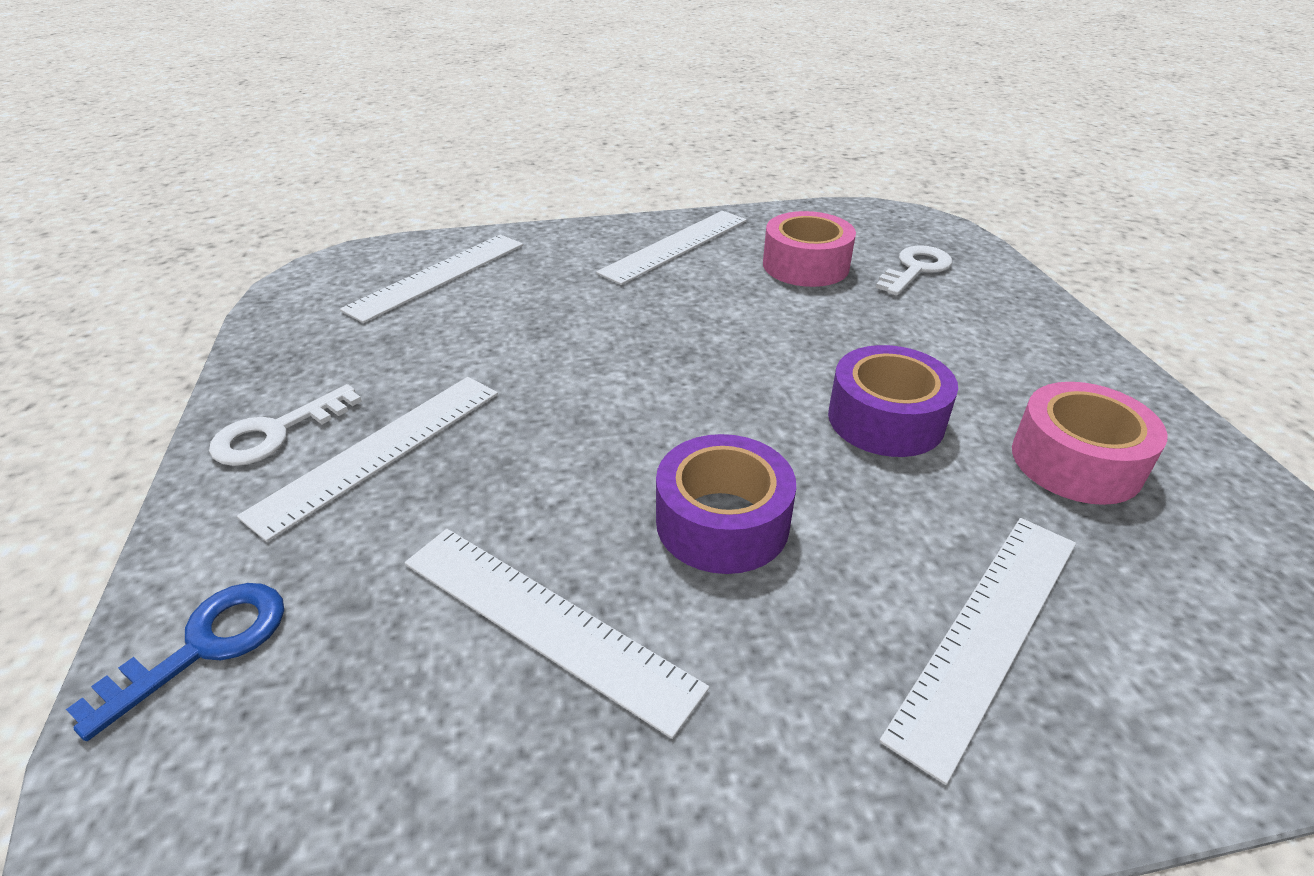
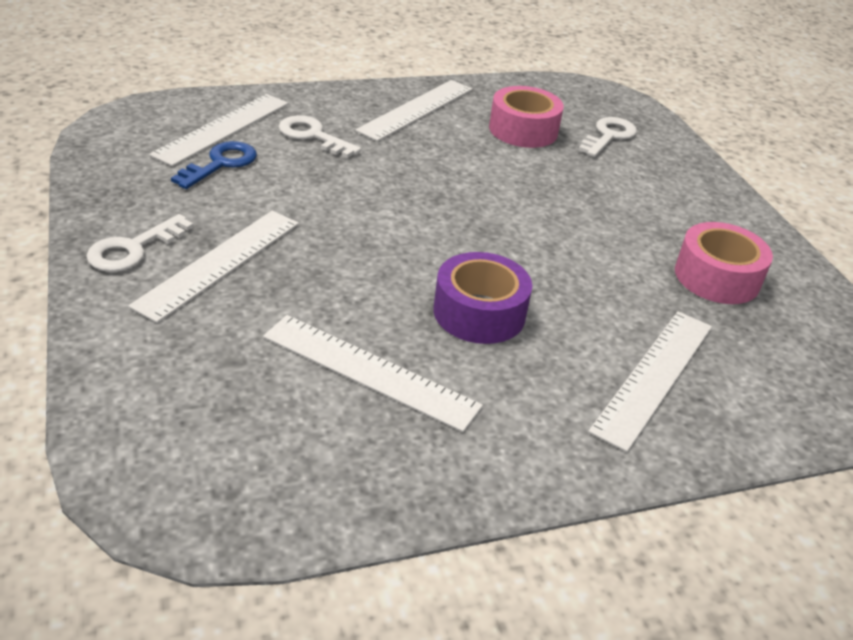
camera: 10 degrees left, 0 degrees up
(203, 647) = (138, 386): blue key -> blue key (220, 164)
(543, 281) = (313, 136): none -> white key
(885, 419) = (588, 247): purple tape -> none

